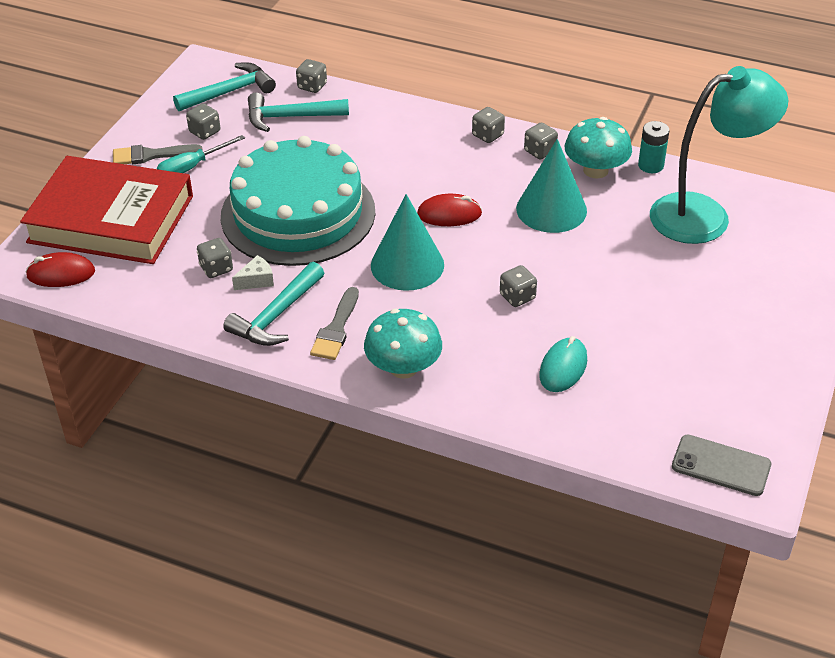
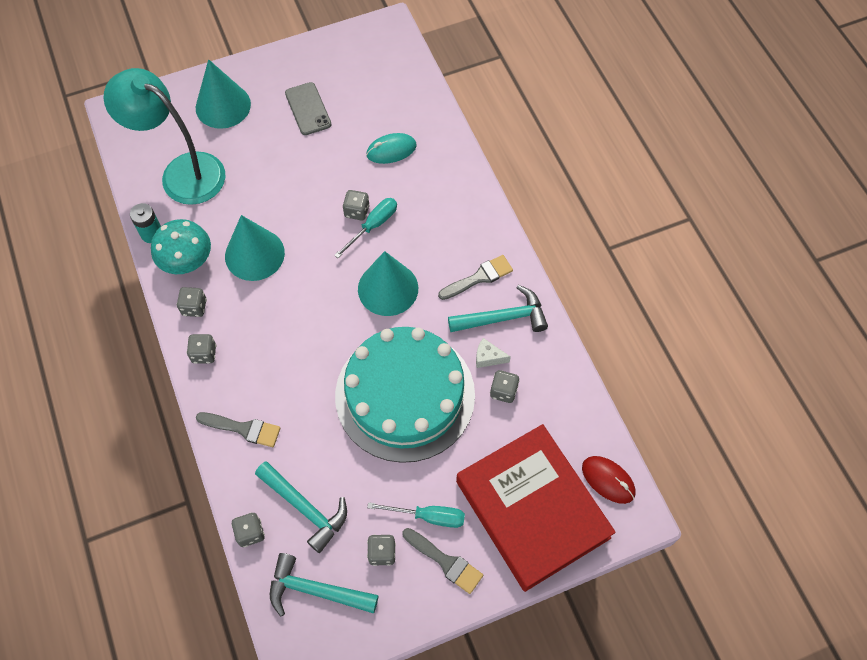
camera: 135 degrees left, 20 degrees up
(394, 122) = (243, 429): none -> grey brush
(403, 367) = (471, 220): turquoise mushroom -> none
(449, 214) = (316, 306): red mouse -> none
(486, 297) = (373, 226): none -> turquoise screwdriver
(721, 465) = (390, 47): grey phone -> grey phone (308, 109)
(768, 284) = (223, 106): none -> turquoise cone

